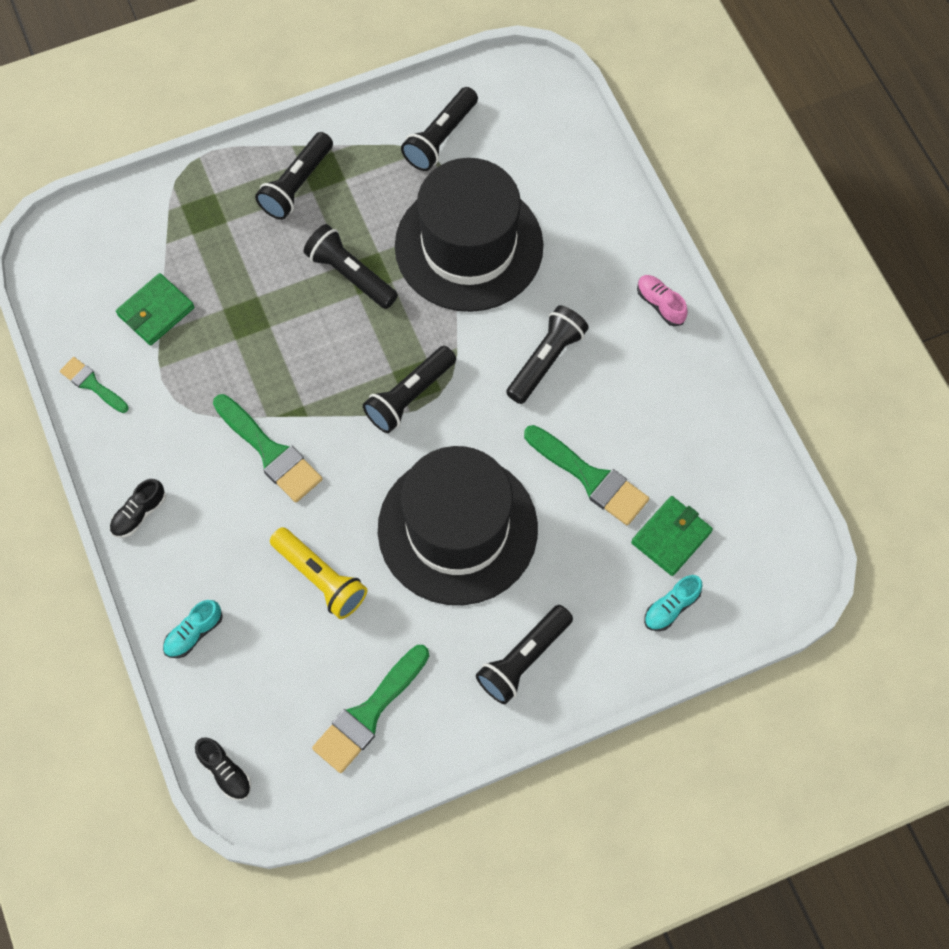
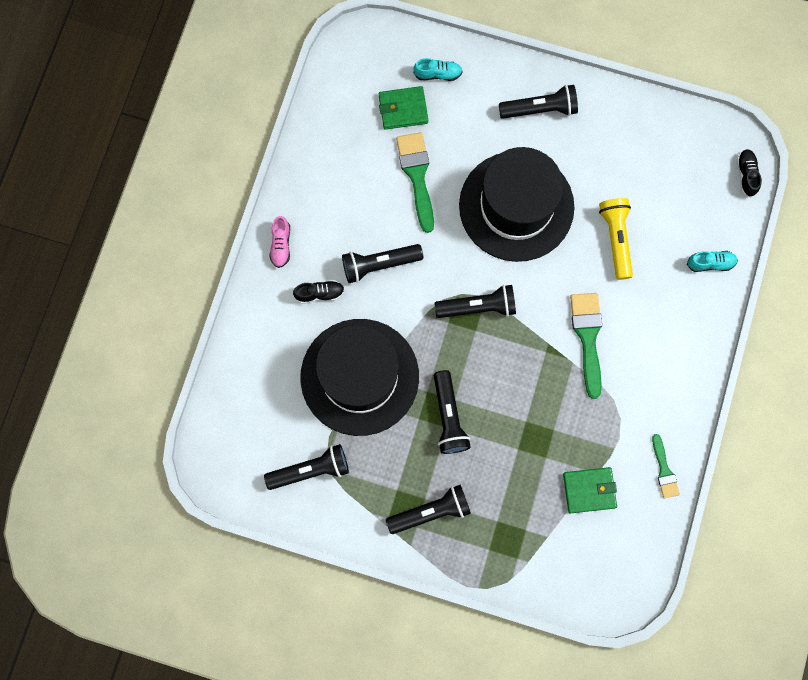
camera: 140 degrees left, 10 degrees up
(139, 514) = (693, 360): black shoe -> black shoe (319, 293)
(369, 713) = (646, 146): green brush -> none

